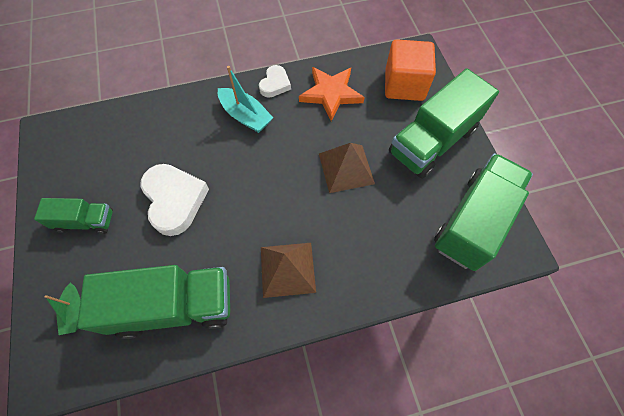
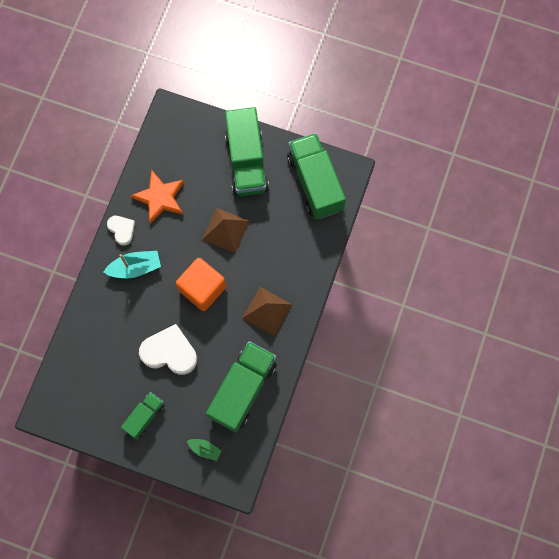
camera: 55 degrees left, 10 degrees up
(404, 85) = (190, 144): orange cube -> orange cube (202, 288)

